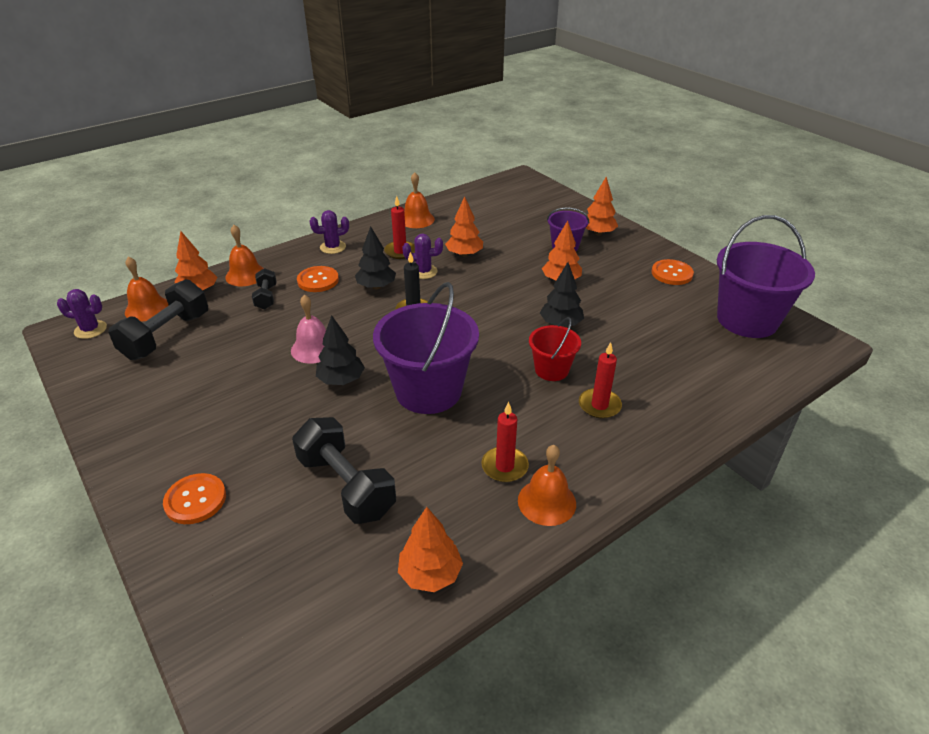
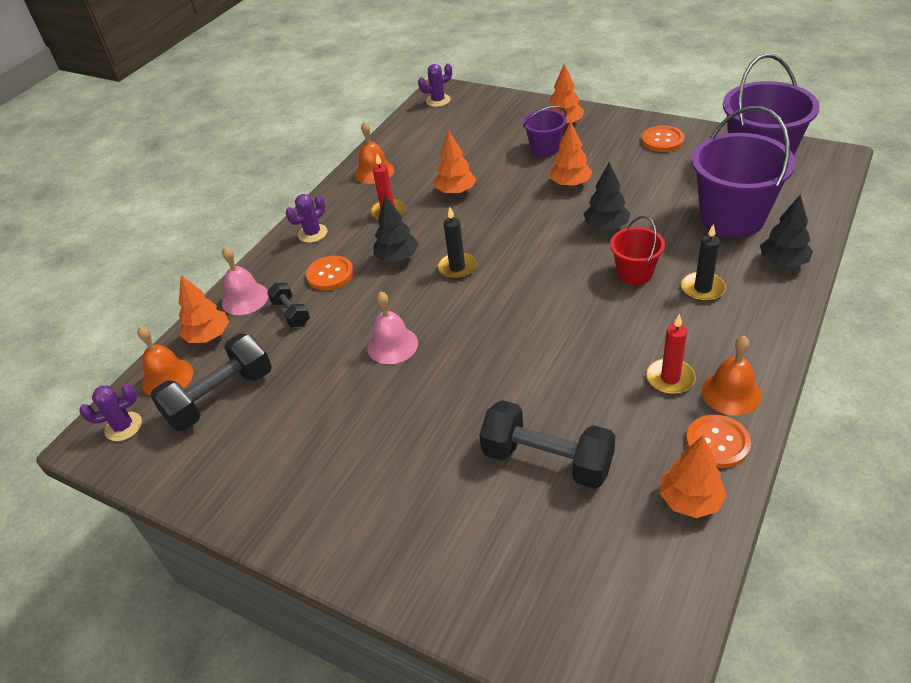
camera: 20 degrees left, 5 degrees up
(166, 336) = (220, 397): black dumbbell -> black dumbbell turned 45 degrees clockwise
(195, 500) = (415, 541): orange button -> orange button (717, 442)
(246, 275) = (245, 298): orange bell -> pink bell
(341, 380) = (449, 364): black tree -> black tree (783, 262)
(423, 272) = (431, 224): purple cactus -> purple cactus (438, 101)
(428, 391) = (542, 339): purple bucket -> purple bucket (732, 217)
(599, 405) = (702, 289): red candle -> black candle

